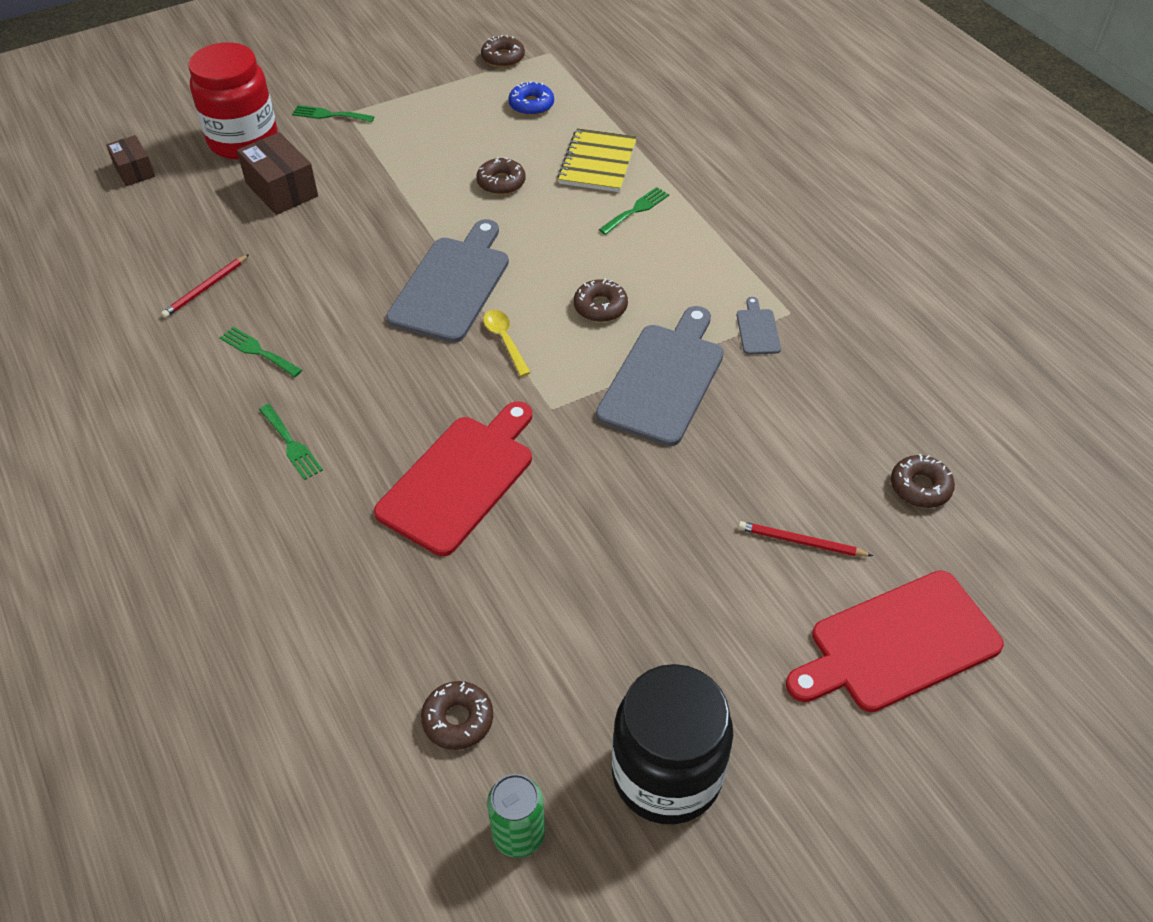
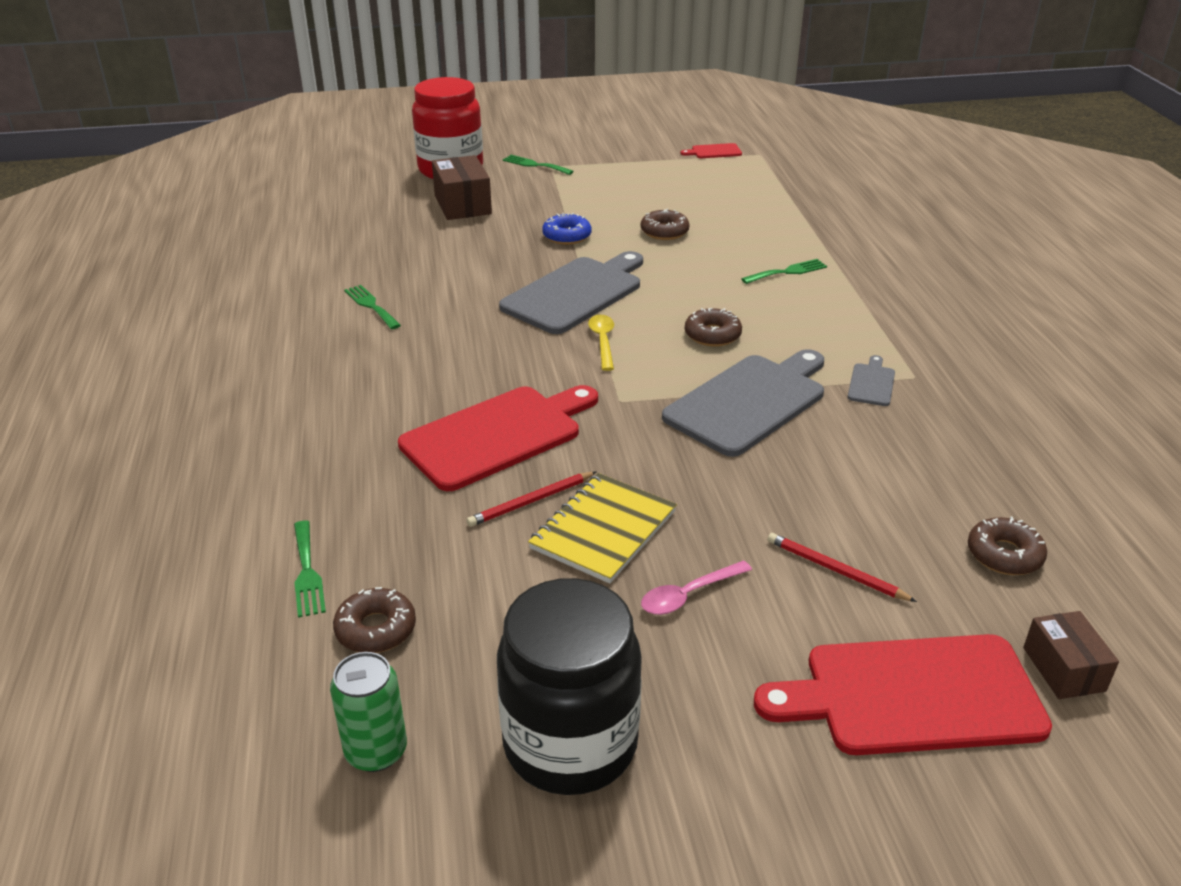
camera: 20 degrees right, 15 degrees down
(134, 171) = (348, 174): brown box -> brown box (1063, 669)
(206, 288) = (355, 256): red pencil -> red pencil (531, 501)
(291, 444) = (357, 376): green fork -> green fork (307, 572)
(503, 58) = (714, 151): brown donut -> red cutting board
(531, 105) = (723, 185): blue donut -> blue donut (567, 236)
(598, 163) = (766, 233): yellow notebook -> yellow notebook (603, 530)
(697, 603) = (688, 595): none -> pink spoon

